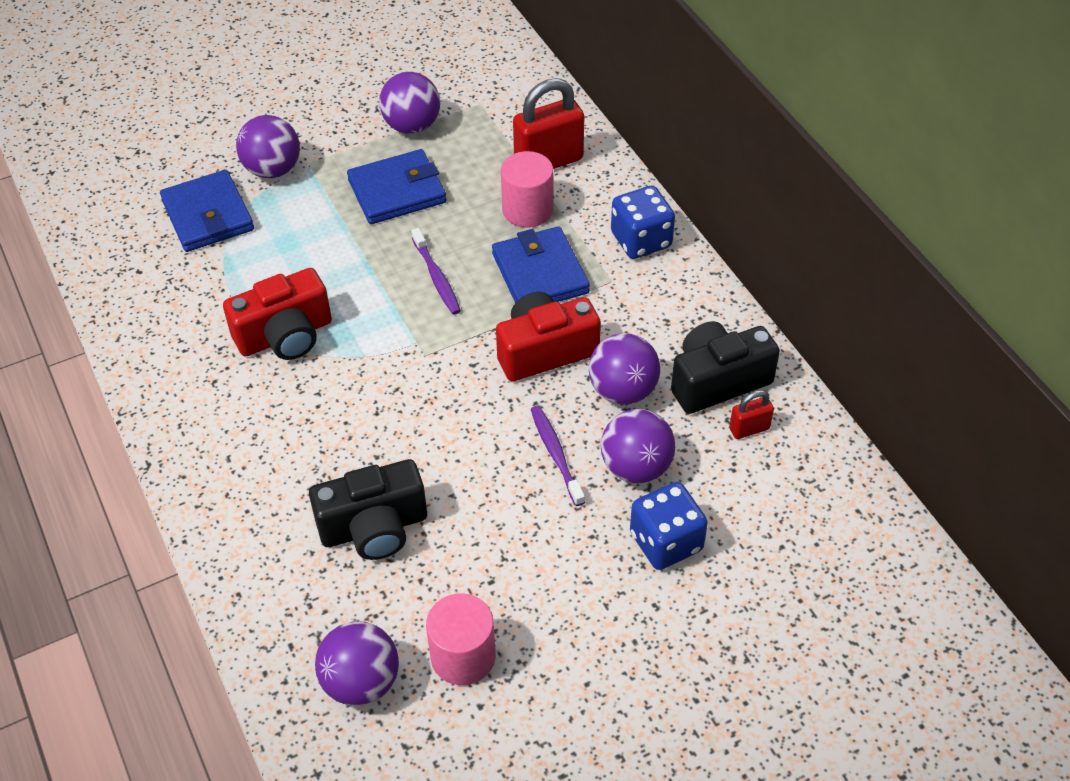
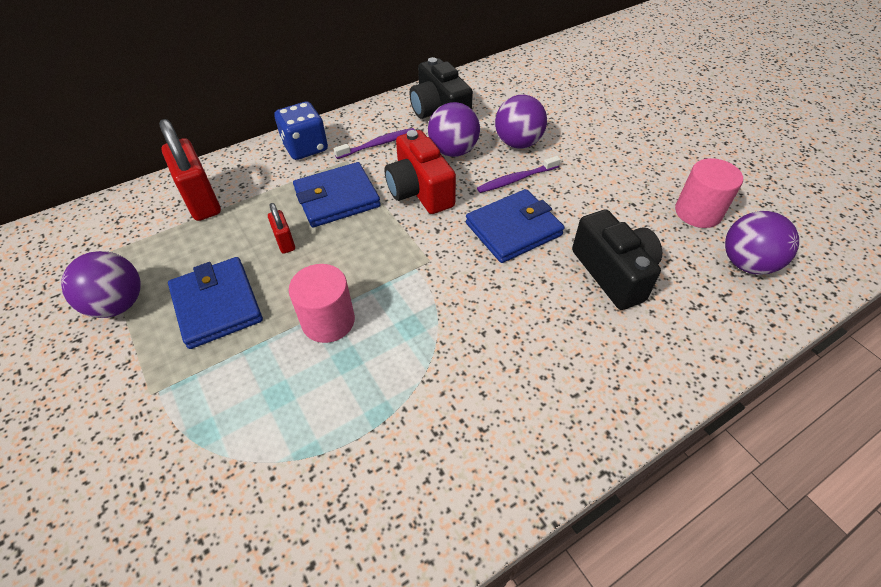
camera: 95 degrees left, 0 degrees up
(208, 215) = (219, 494): blue wallet -> blue wallet (513, 229)
(273, 169) = (151, 432): purple ball -> none
(285, 335) = (414, 372): red camera -> none
(436, 277) = (338, 262): purple toothbrush -> purple toothbrush (378, 144)
(527, 210) = (261, 210): pink cylinder -> pink cylinder (328, 321)
(666, 542) = (572, 129): blue dice -> none
(749, 429) = (476, 99): red padlock -> red padlock (285, 242)

